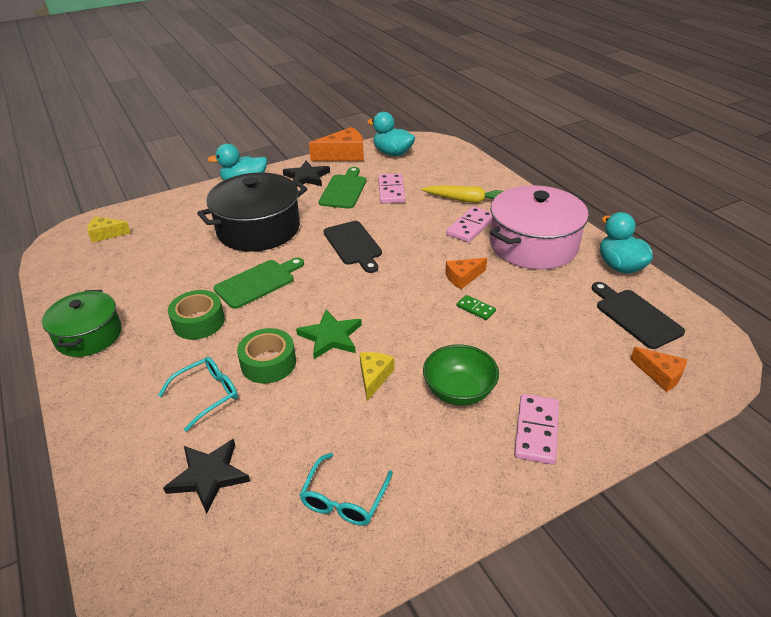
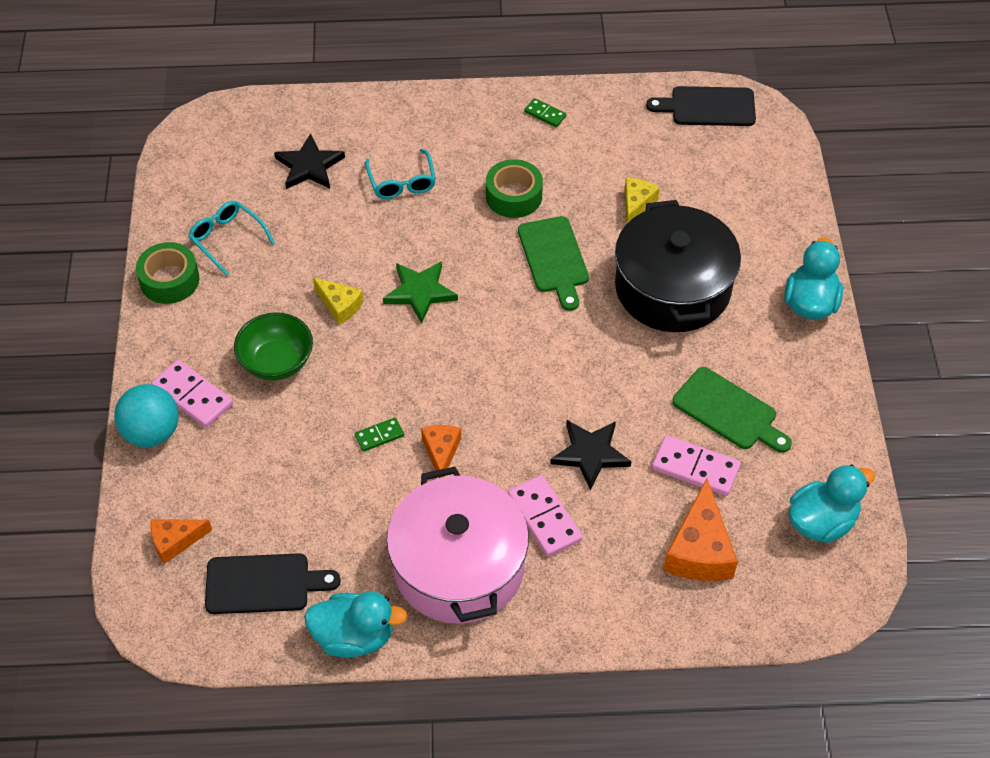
camera: 115 degrees right, 15 degrees up
(89, 335) = (545, 114): green pot -> green domino
(106, 234) = (742, 145): yellow cheese -> yellow cheese (636, 204)
(268, 363) = (414, 234): green tape -> green tape (169, 280)
(306, 177) = (793, 380): black star -> black star (590, 454)
(343, 155) = (848, 452): orange cheese -> orange cheese (699, 550)
(353, 245) = (577, 371): black cutting board -> black cutting board (708, 107)
(467, 200) = (615, 549): yellow carrot -> none
(594, 440) = (152, 432): none -> turquoise ball

